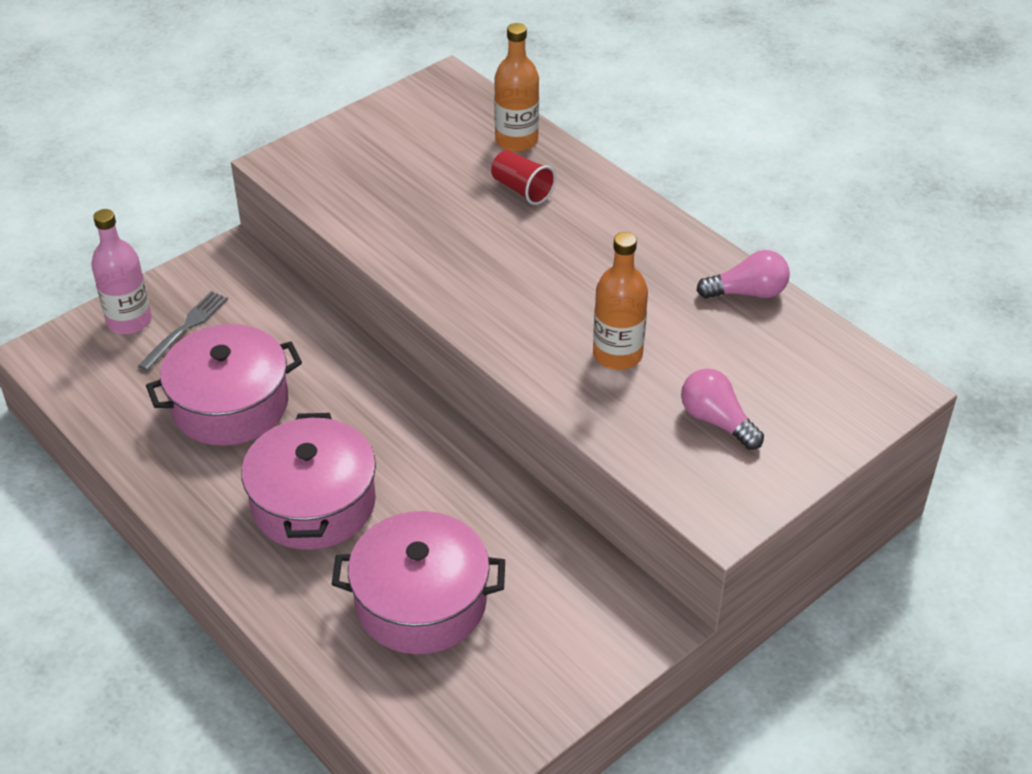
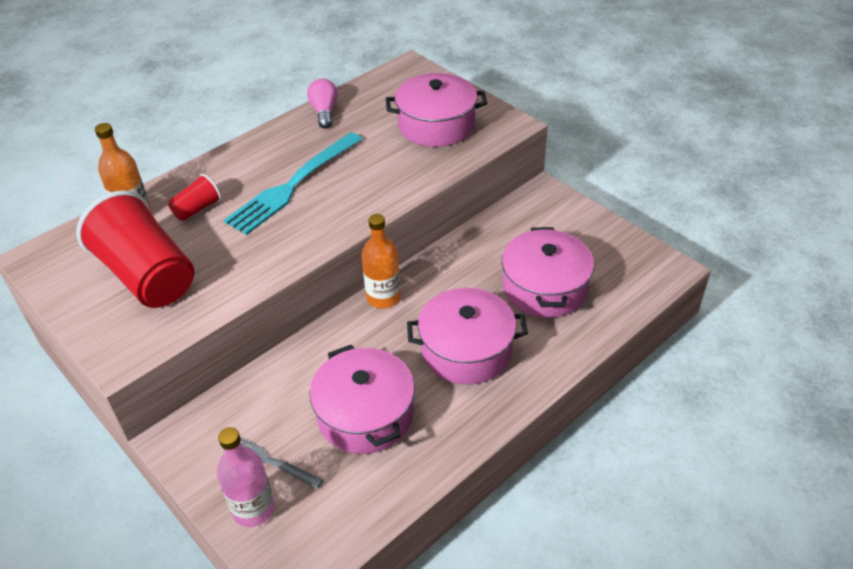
camera: 90 degrees left, 0 degrees up
(404, 165) = (147, 275): none -> red cup
(564, 269) = (292, 186): none -> turquoise fork
(617, 355) = (379, 162): orange bottle -> orange bottle (383, 297)
(717, 421) = (436, 125): pink light bulb -> pink pot

